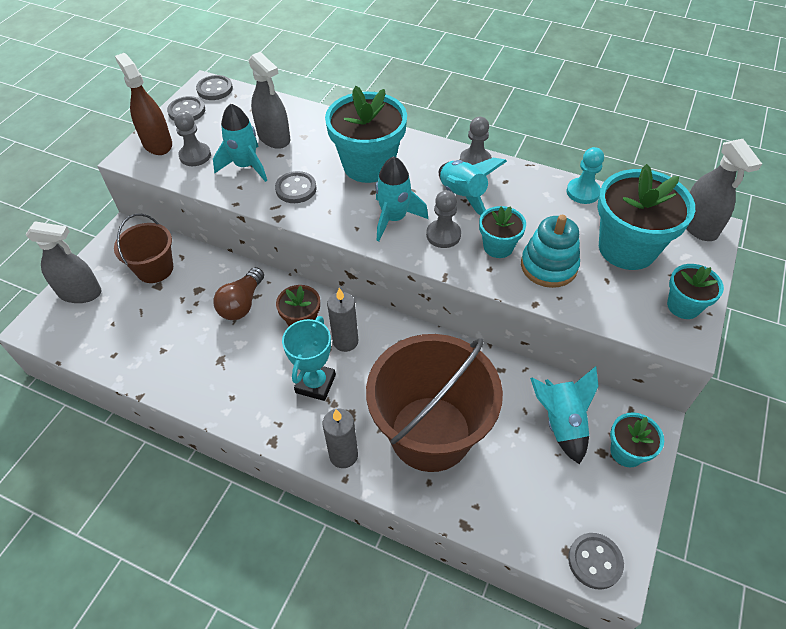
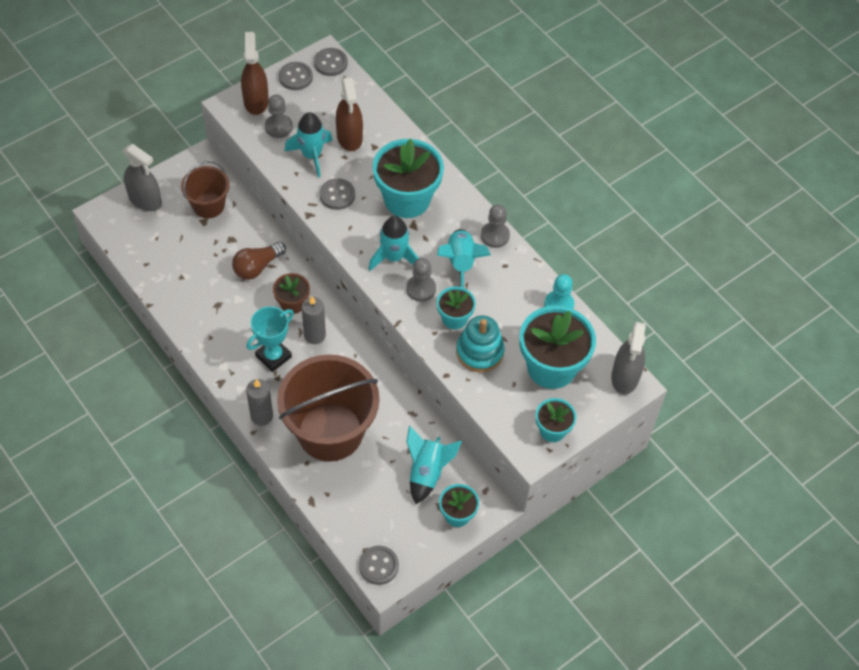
camera: 25 degrees right, 5 degrees up
(274, 138) = (349, 137): grey spray bottle -> brown spray bottle

